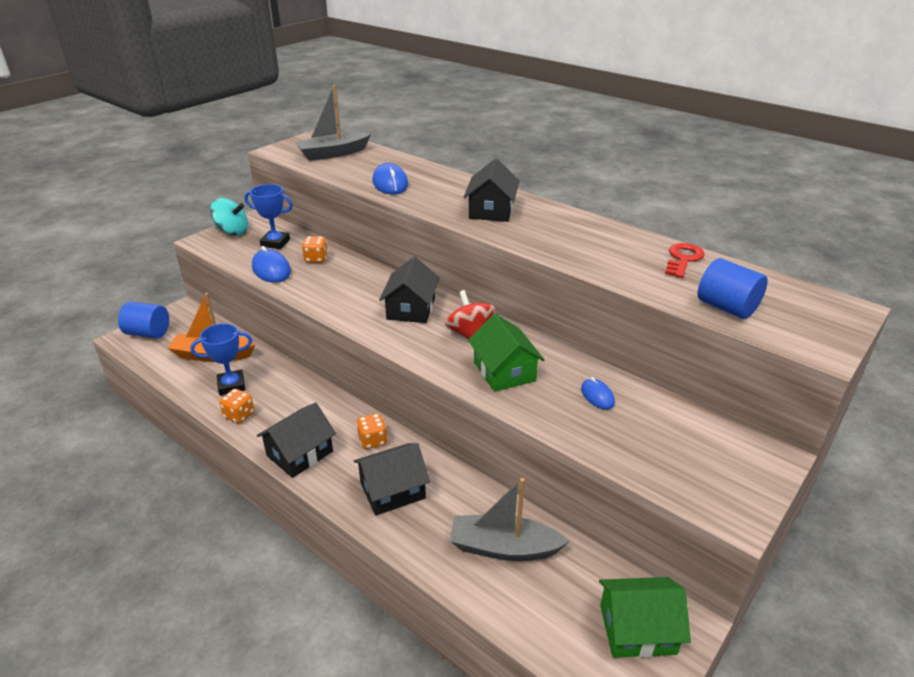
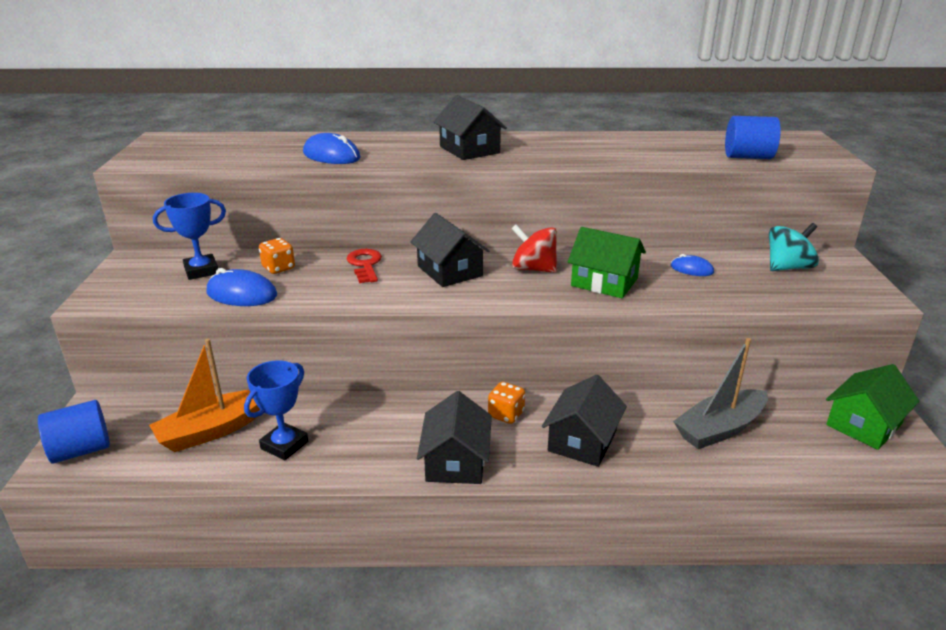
camera: 40 degrees left, 5 degrees down
(232, 231) = (123, 279): turquoise spinning top -> turquoise spinning top (788, 267)
(239, 415) = (338, 465): orange dice -> none
(333, 154) = (213, 149): grey boat -> none
(683, 259) = (668, 139): red key -> red key (365, 265)

